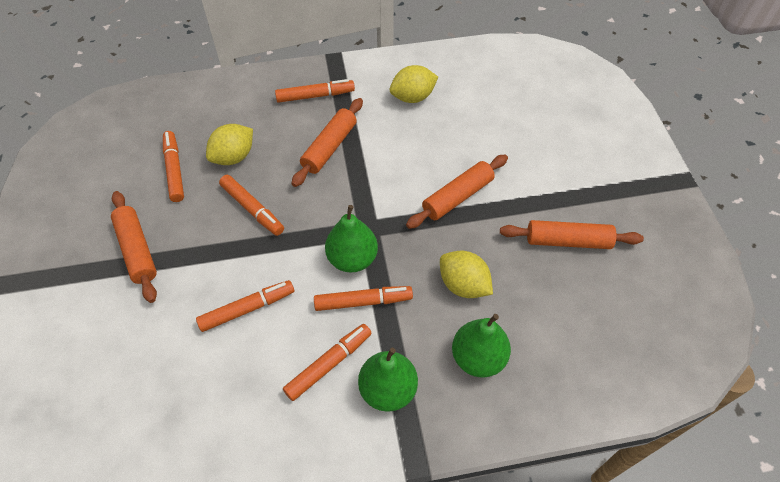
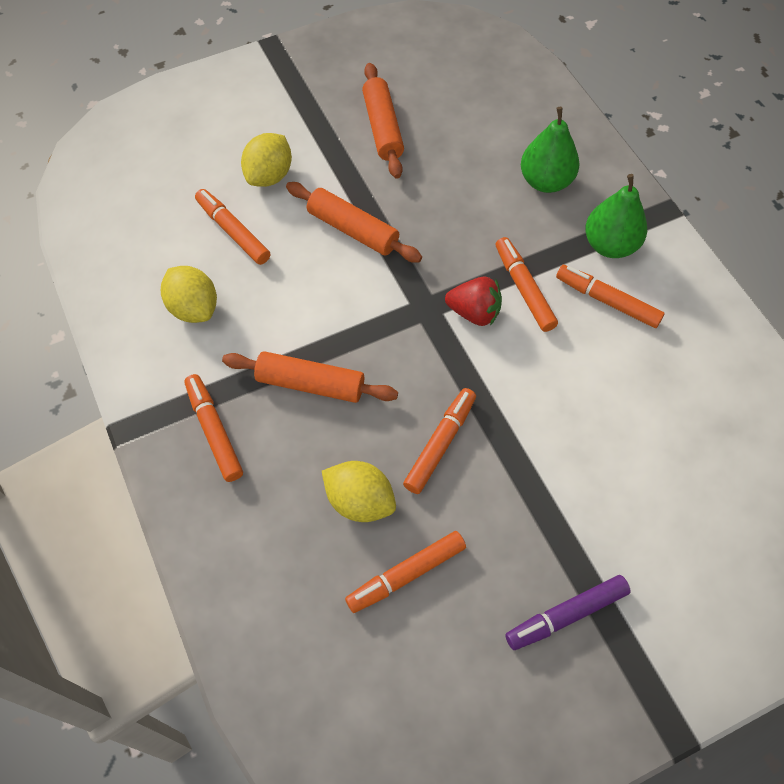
camera: 105 degrees left, 5 degrees up
(100, 247) = (566, 615): none -> purple marker
(137, 250) = (552, 563): orange rolling pin -> none
(247, 309) = (579, 399): orange marker -> orange marker (233, 231)
(352, 259) = (474, 312): green pear -> red strawberry
(463, 285) = (469, 205): yellow lemon -> yellow lemon (269, 176)

